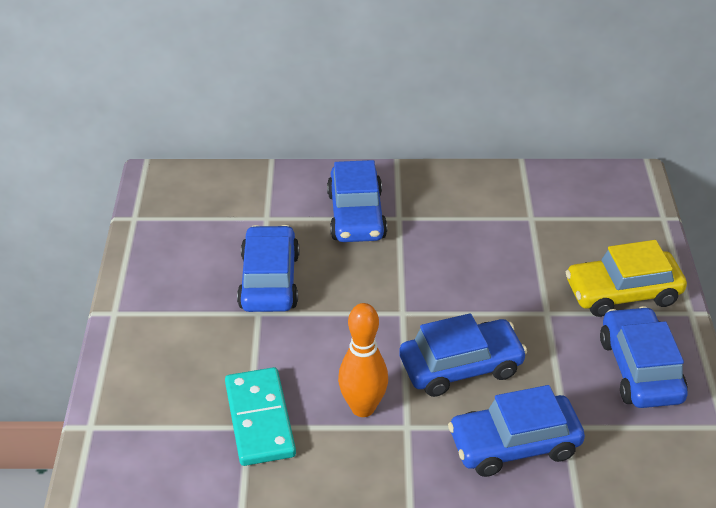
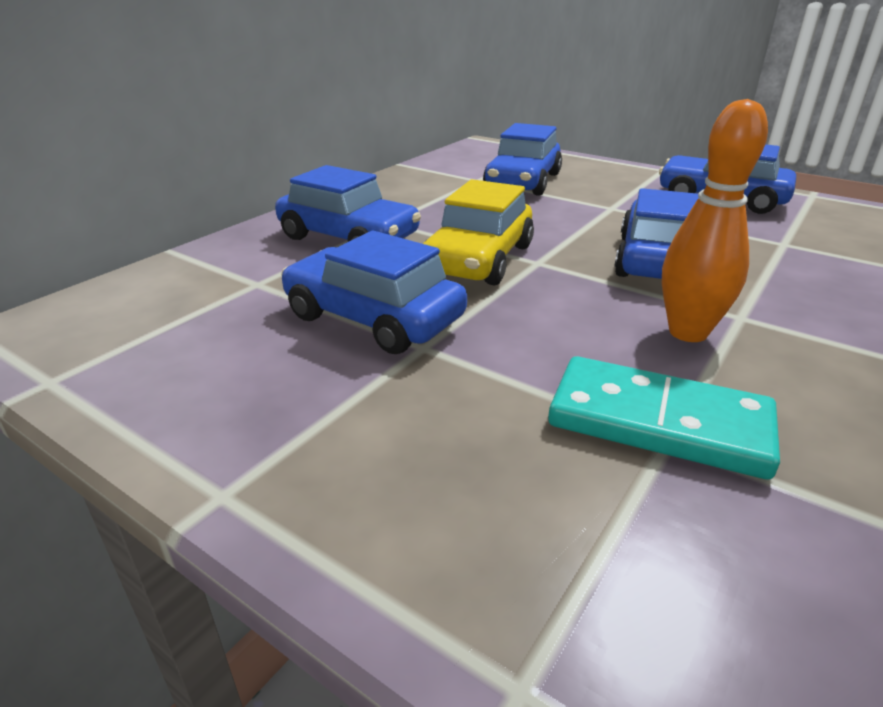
camera: 55 degrees left, 10 degrees down
(514, 445) = (803, 271): blue car -> blue car (523, 182)
(622, 293) = (616, 179): yellow car -> yellow car (478, 259)

